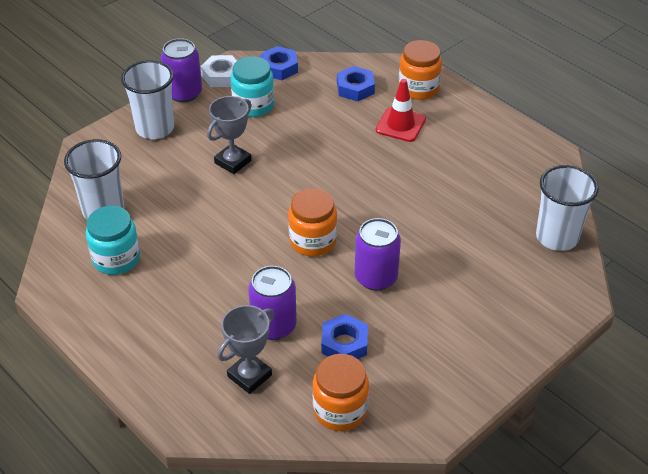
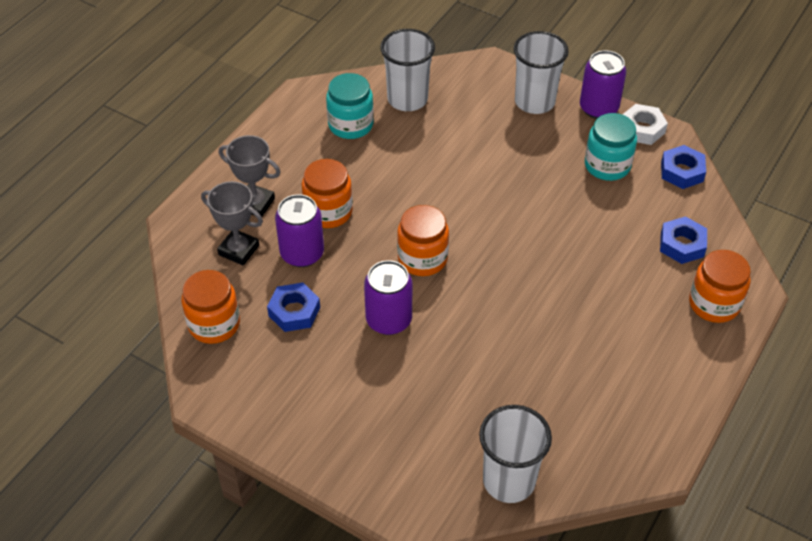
camera: 75 degrees right, 5 degrees up
(227, 296) = (328, 212): none -> orange jar
(233, 162) = (511, 171): grey trophy -> grey trophy (255, 203)
(400, 125) = (638, 298): red traffic cone -> none

